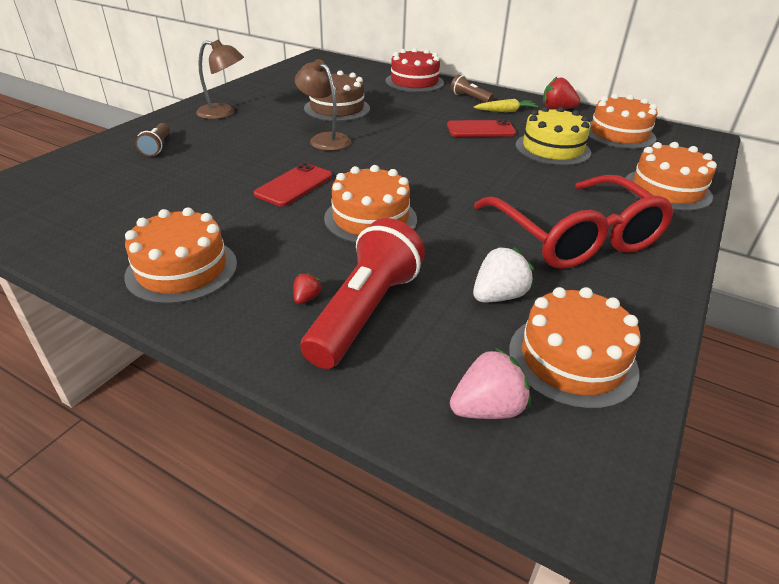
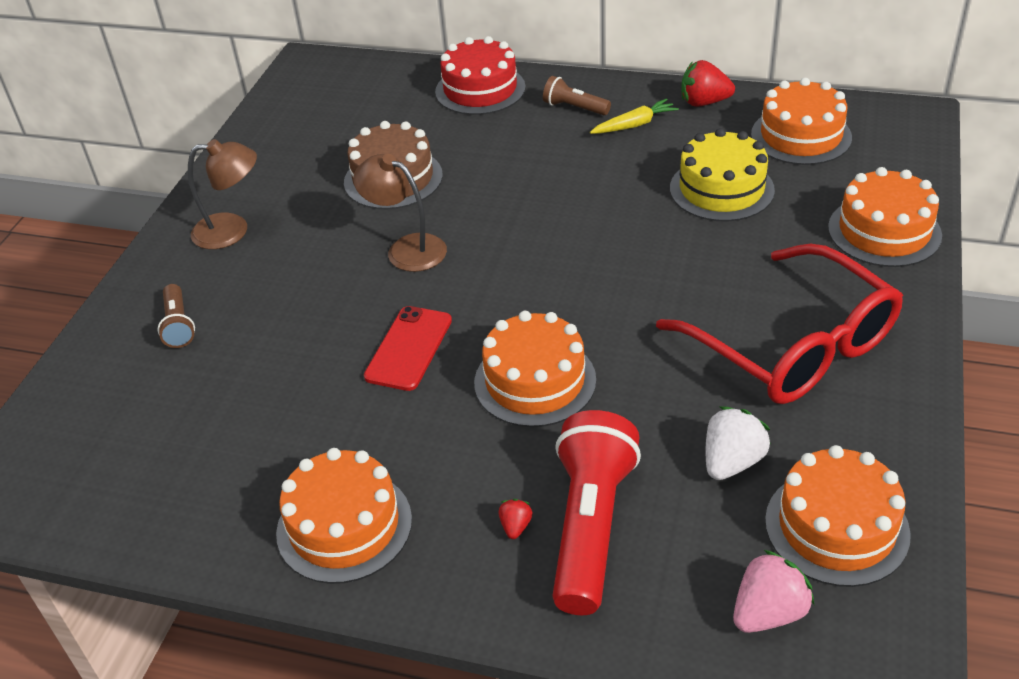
camera: 10 degrees left, 5 degrees up
(480, 129) = (613, 174): red phone -> none

